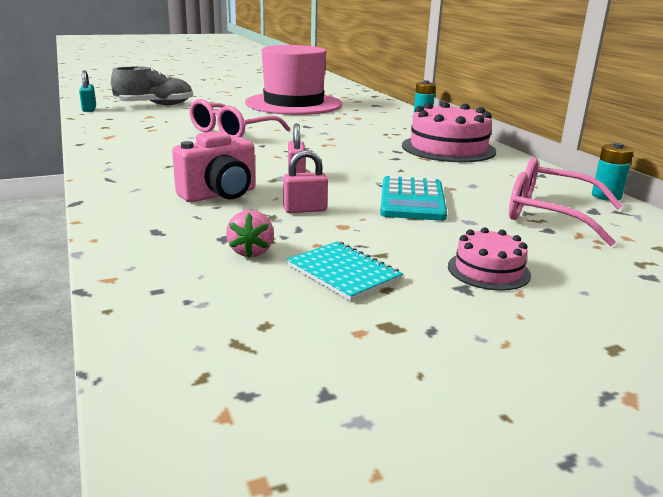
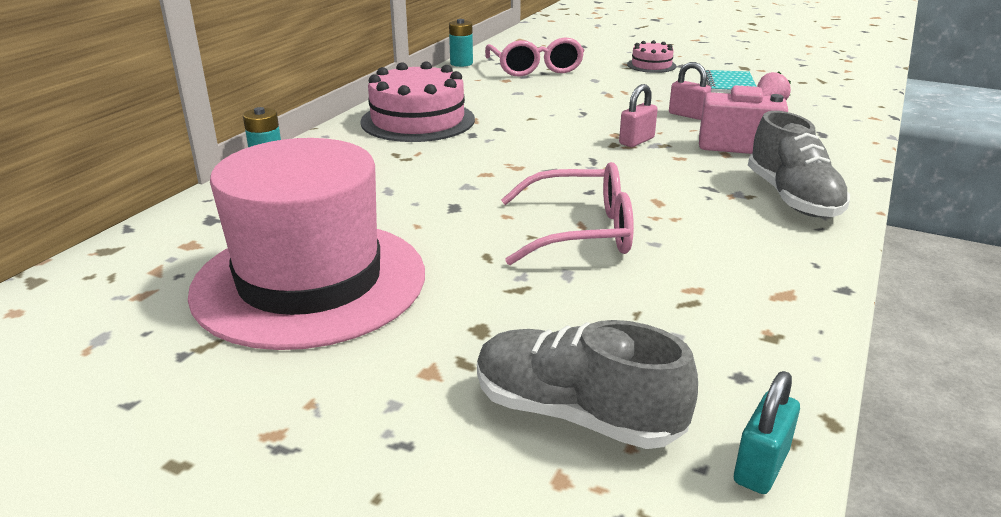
camera: 130 degrees left, 5 degrees up
(138, 171) = (792, 198): none -> grey shoe
(412, 200) = (593, 98): turquoise calculator -> none

